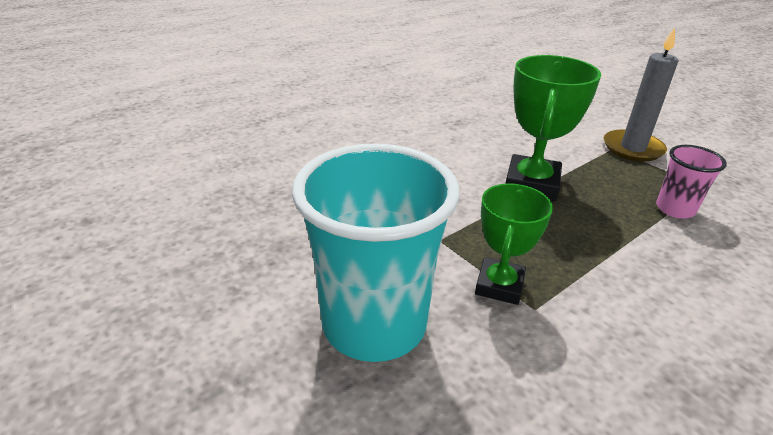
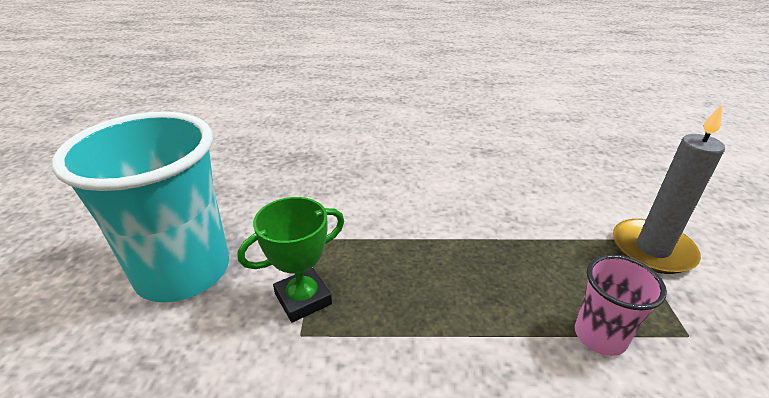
camera: 40 degrees right, 0 degrees up
(531, 184) = (469, 232): green trophy -> none

